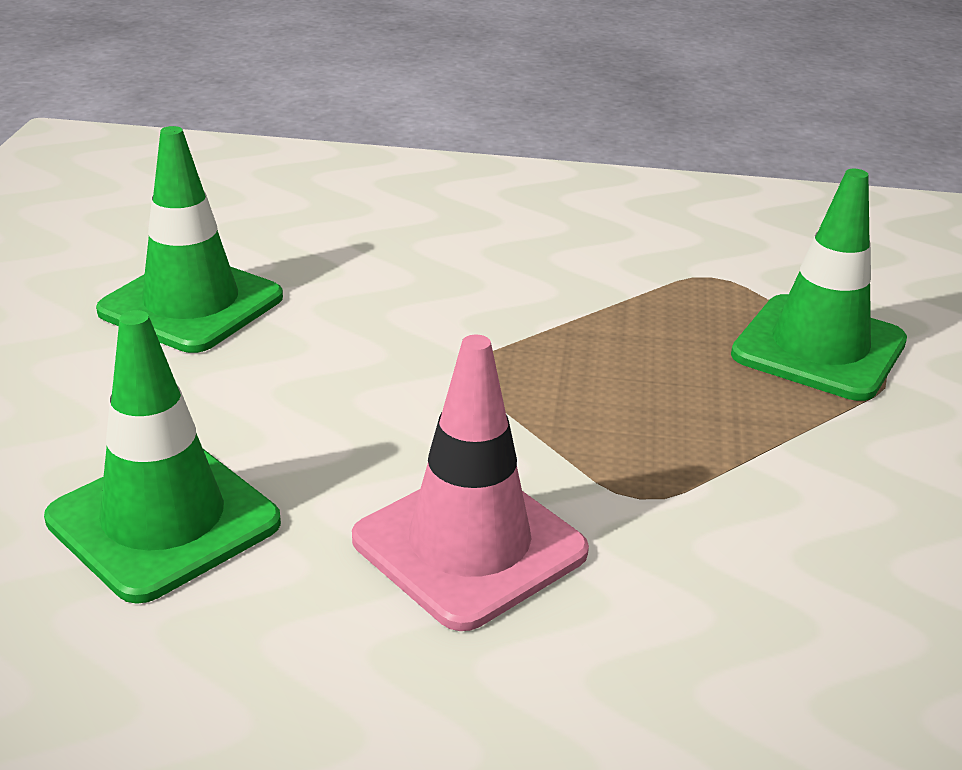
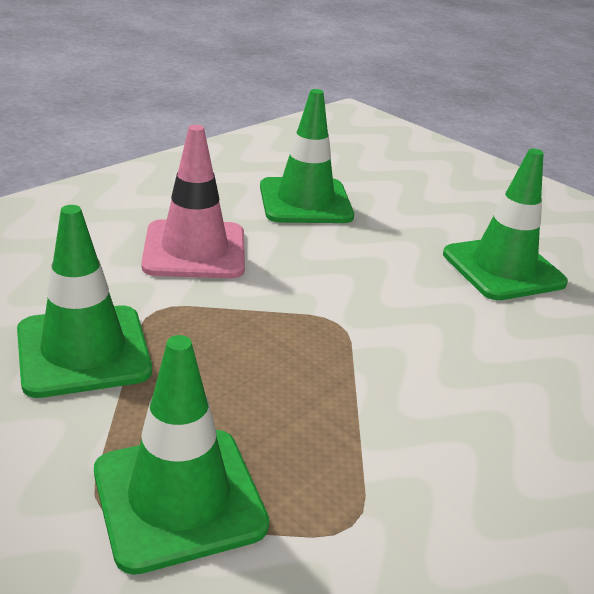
camera: 125 degrees right, 0 degrees up
(782, 499) = (83, 351): none -> green traffic cone

